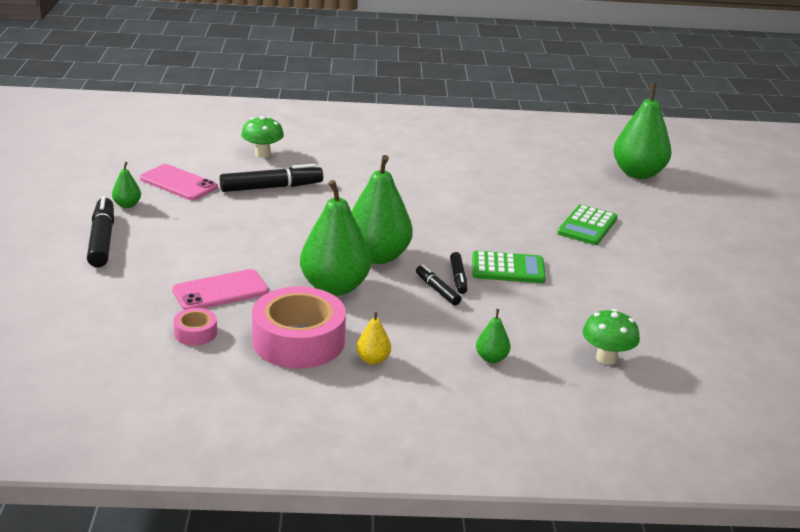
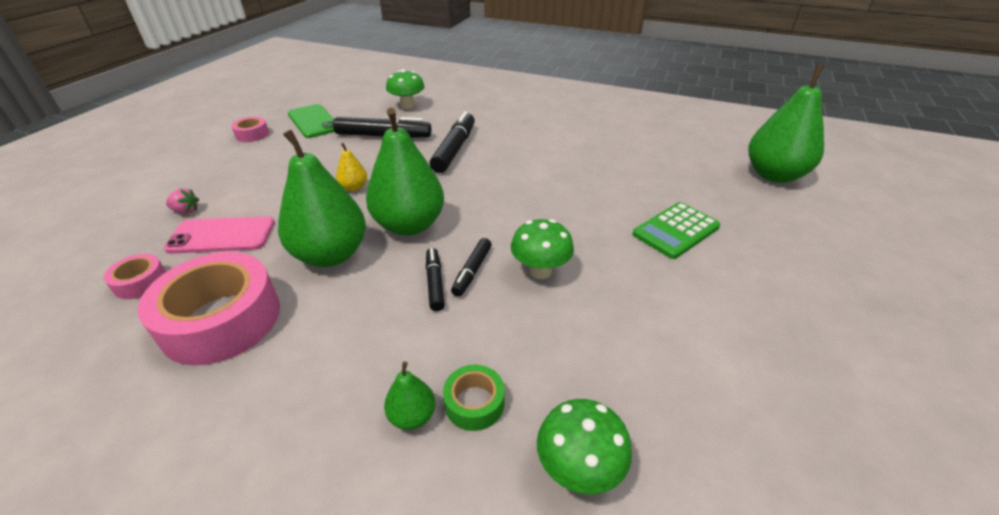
camera: 25 degrees right, 10 degrees up
(102, 240) = (193, 163): black marker -> black marker (454, 149)
(127, 205) = (252, 134): green pear -> pink tape
(158, 279) = (186, 211): none -> pink strawberry
(178, 183) = (313, 121): pink phone -> green phone
(373, 359) = (269, 373): yellow pear -> yellow pear (354, 187)
(508, 269) = (540, 271): green calculator -> green mushroom
(524, 345) = (474, 403): none -> green tape

